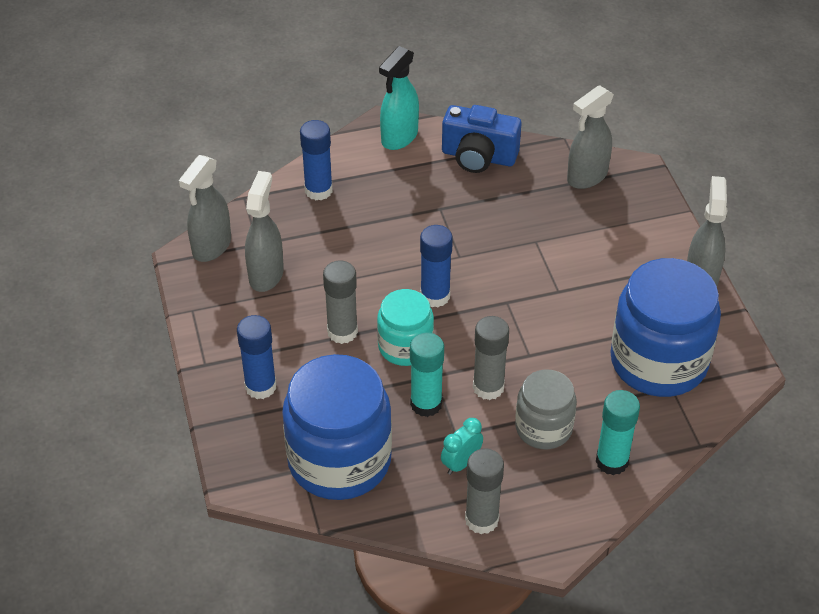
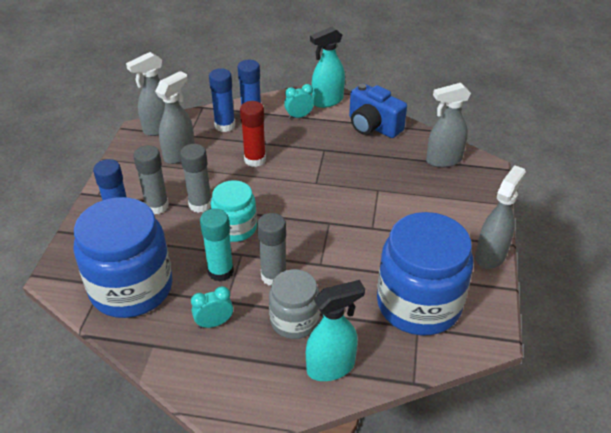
camera: 25 degrees right, 5 degrees down
(366, 250) = (255, 160): none -> red glue stick
(378, 171) = (299, 116): none -> turquoise clock
(435, 296) = (280, 202): blue glue stick -> blue glue stick (225, 125)
(481, 519) = (198, 372): grey glue stick -> grey glue stick (157, 206)
(612, 461) = (331, 367): turquoise glue stick -> turquoise spray bottle

